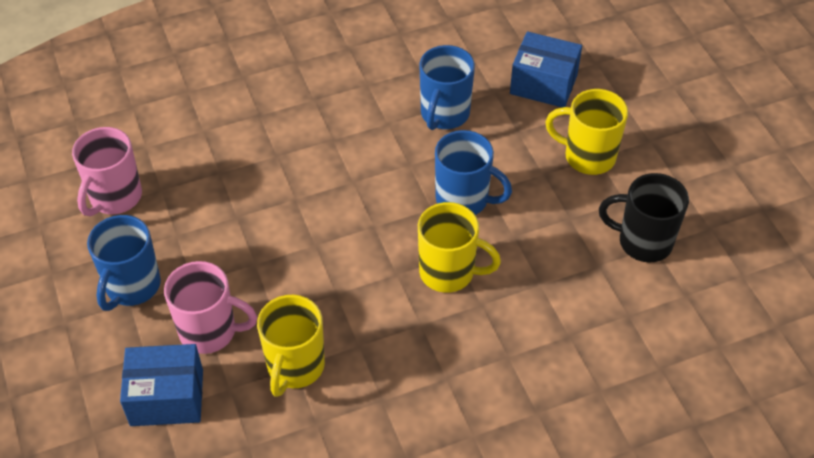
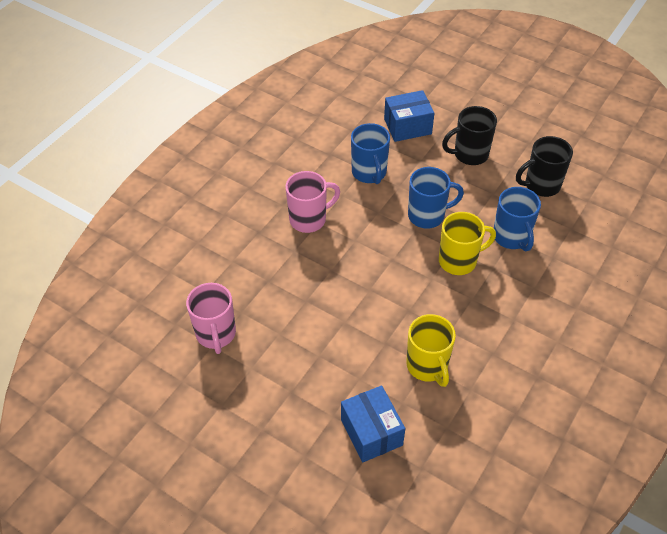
camera: 35 degrees left, 0 degrees up
(132, 287) = (283, 381): blue mug -> blue mug (511, 237)
(167, 398) = (371, 432): blue box -> blue box turned 75 degrees counterclockwise
(210, 331) = (358, 377): pink mug -> pink mug (309, 219)
(587, 156) = (469, 154): yellow mug -> black mug

